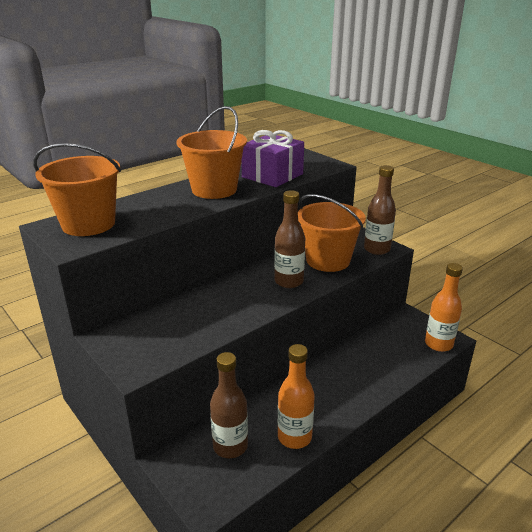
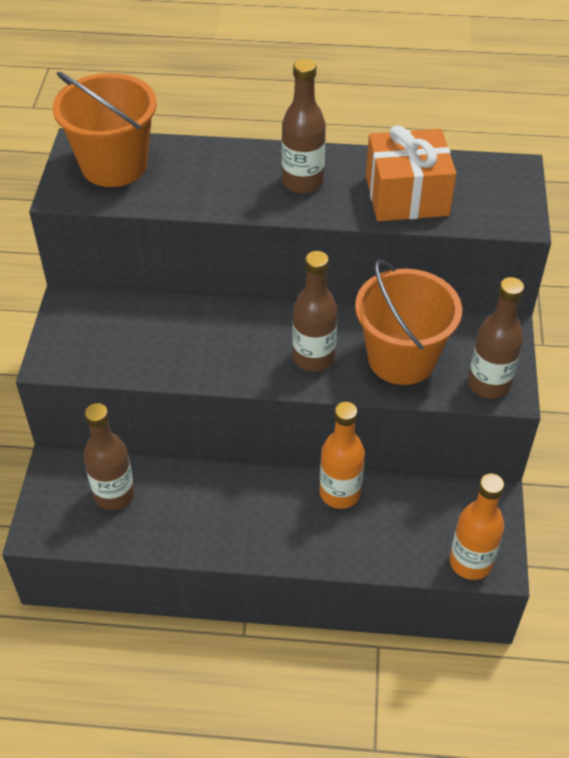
camera: 45 degrees right, 20 degrees up
(214, 190) = (302, 182): orange bucket -> brown bottle
(272, 175) = (407, 196): purple gift -> orange gift
(294, 437) = (175, 533): orange bottle -> orange bottle (340, 493)

